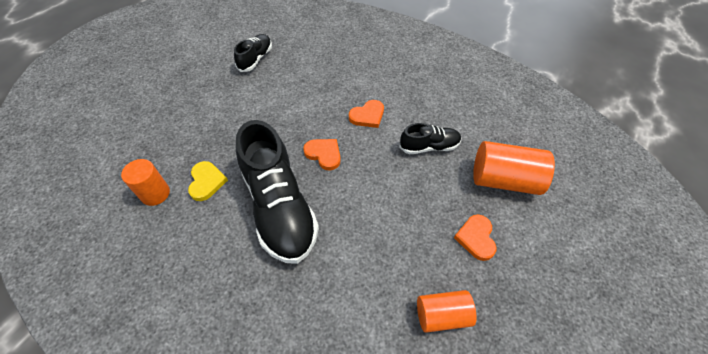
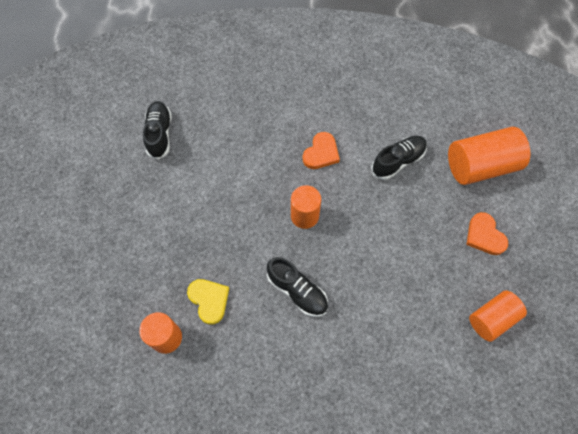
camera: 25 degrees left, 10 degrees up
(279, 207) = (297, 291): black shoe -> black shoe, size x0.51
(324, 154) = (304, 216): orange heart -> orange cylinder

